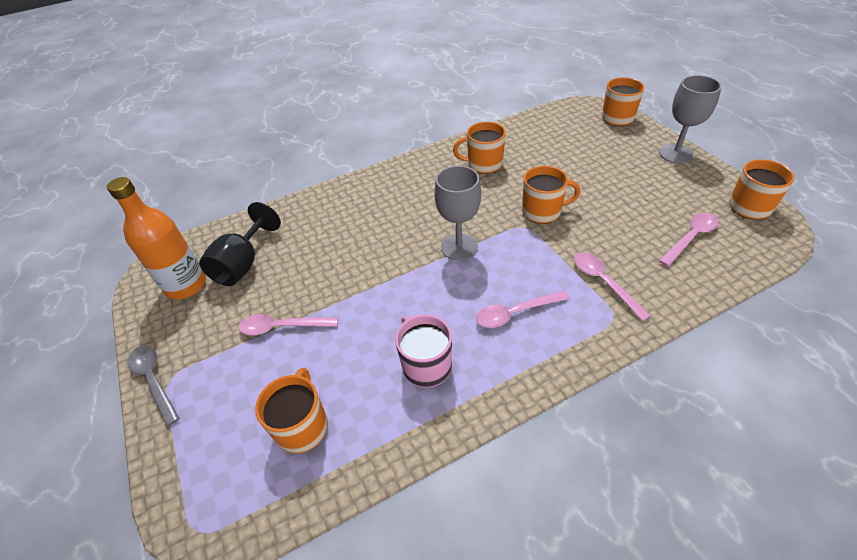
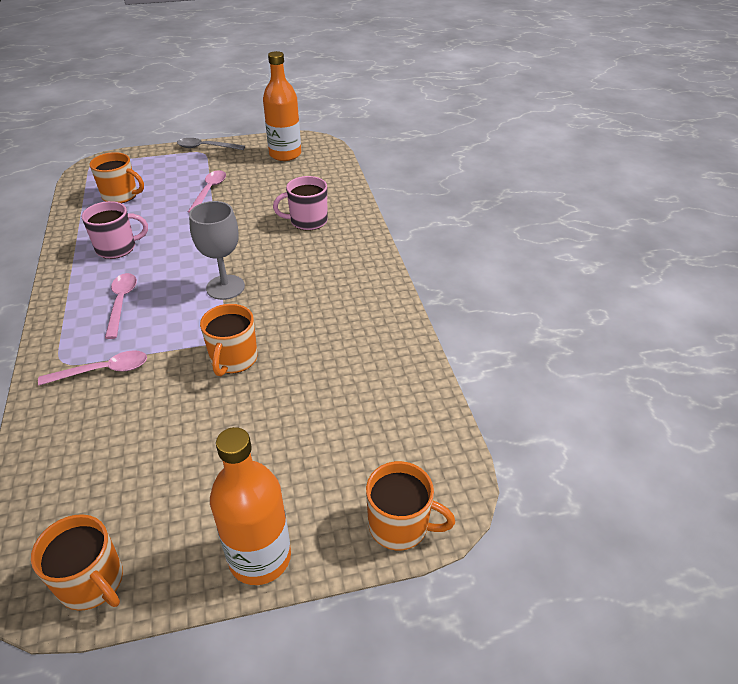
camera: 100 degrees right, 5 degrees down
(154, 380) = (206, 147): grey spoon -> grey spoon turned 150 degrees counterclockwise
(243, 264) = (290, 176): black goblet -> none
(336, 226) = (307, 221): none -> pink mug
(483, 164) = (350, 334): orange mug -> none
(675, 154) = (260, 557): grey goblet -> orange bottle
(690, 238) = (97, 476): pink spoon -> none

